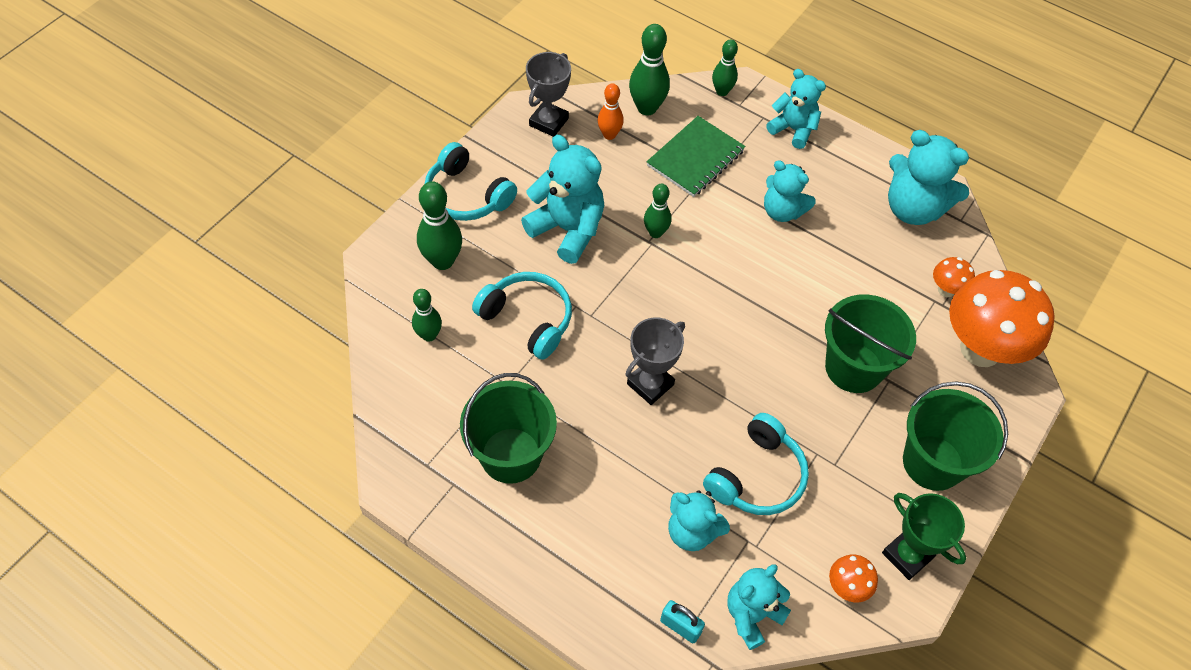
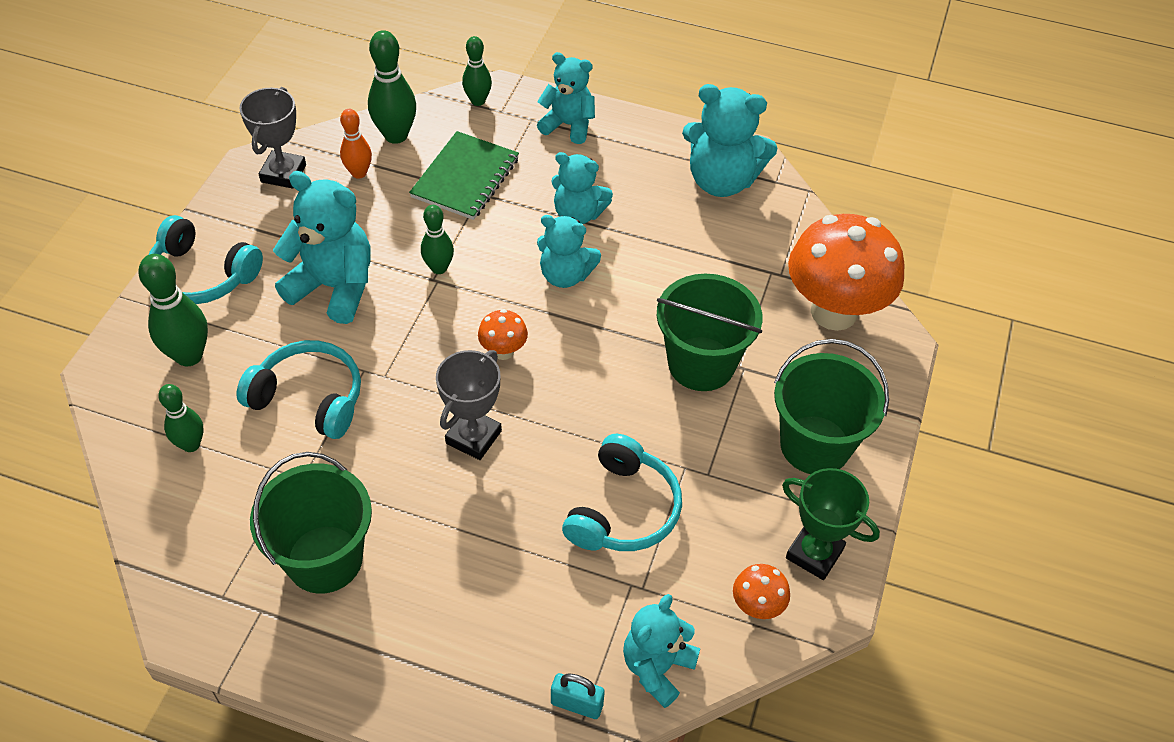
camera: 15 degrees left, 5 degrees down
(692, 531) = (563, 591): turquoise teddy bear -> turquoise teddy bear (565, 275)
(946, 290) = (780, 258): orange mushroom -> orange mushroom (503, 351)

